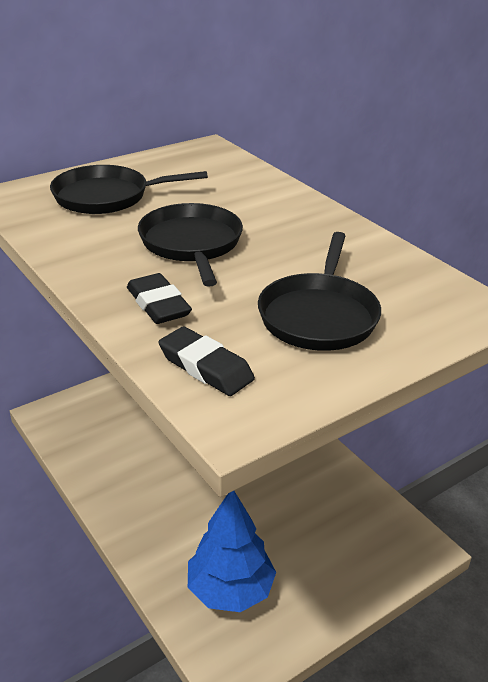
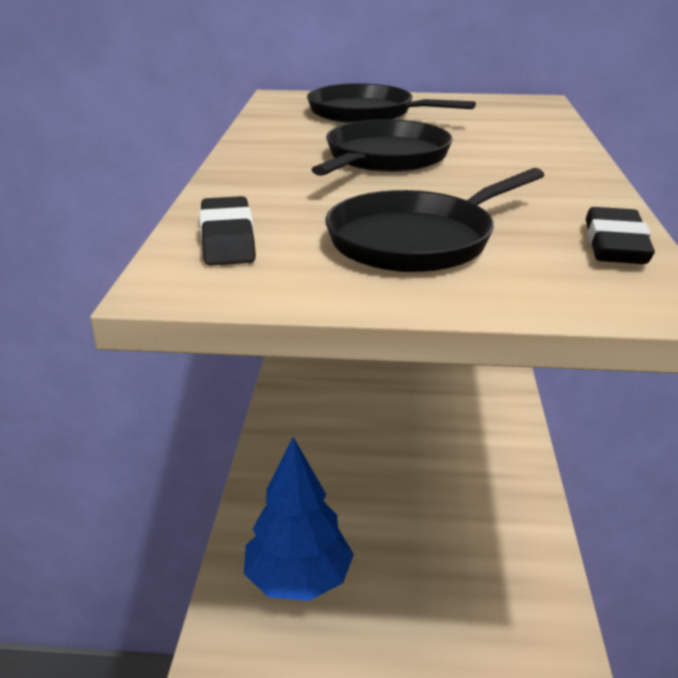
camera: 40 degrees right, 5 degrees down
(158, 304) = (271, 187): black eraser -> black eraser (615, 245)

